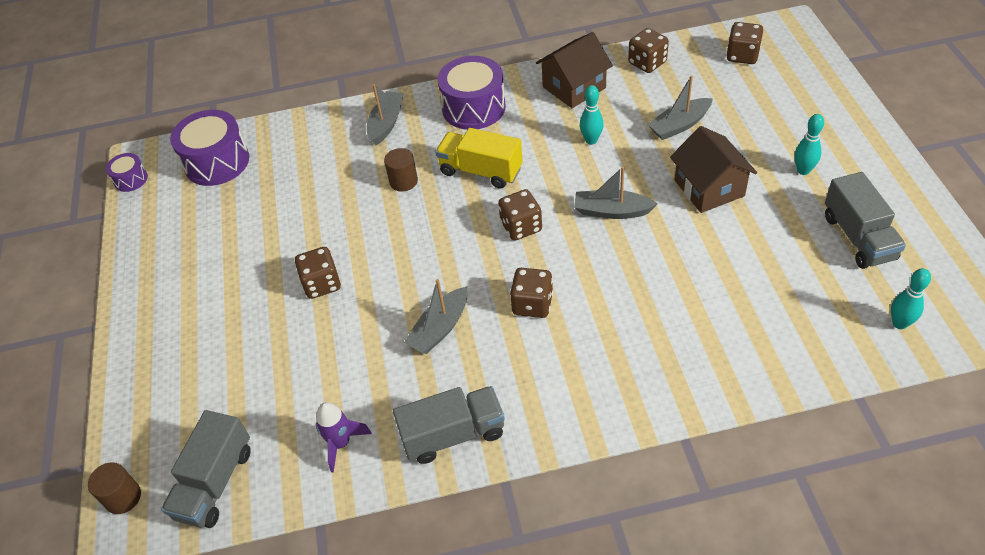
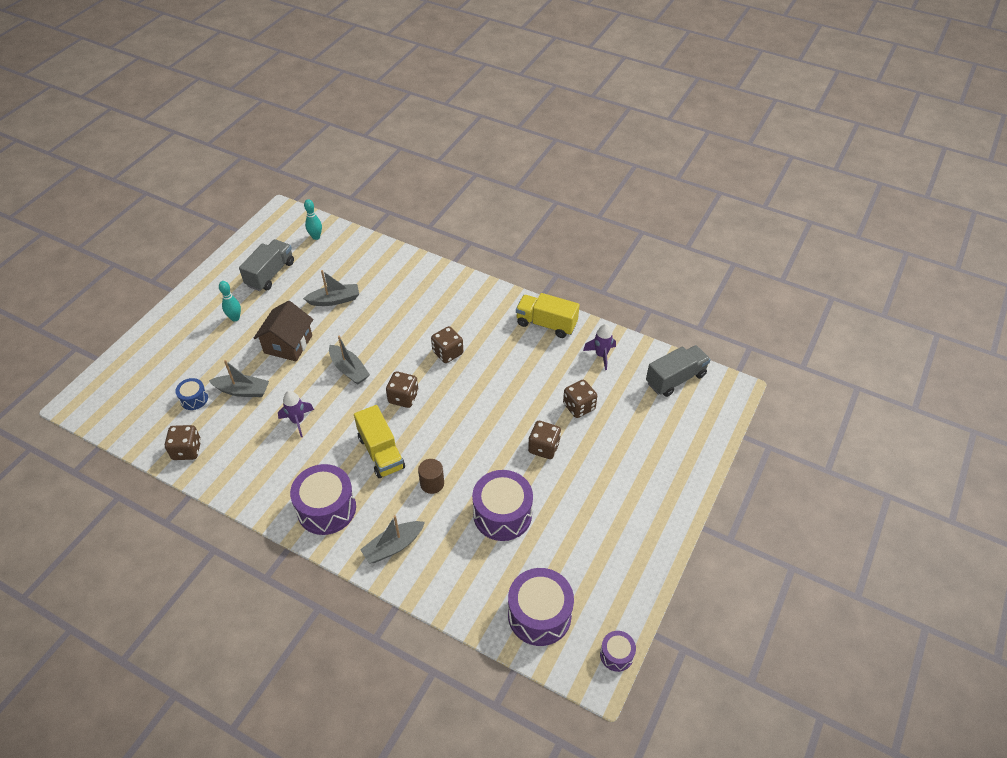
camera: 145 degrees left, 0 degrees up
(123, 497) = (727, 403): brown cylinder -> none
(312, 203) = (502, 514): none -> purple drum
(440, 328) = (504, 374): grey boat -> grey boat (334, 300)
(453, 434) = (546, 324): grey truck -> yellow truck
(574, 87) = (251, 470): brown house -> none
(591, 140) = (298, 421): turquoise bowling pin -> purple rocket
(708, 92) = (194, 399): none -> blue drum
(742, 56) = (136, 407): brown dice -> brown dice (579, 407)

